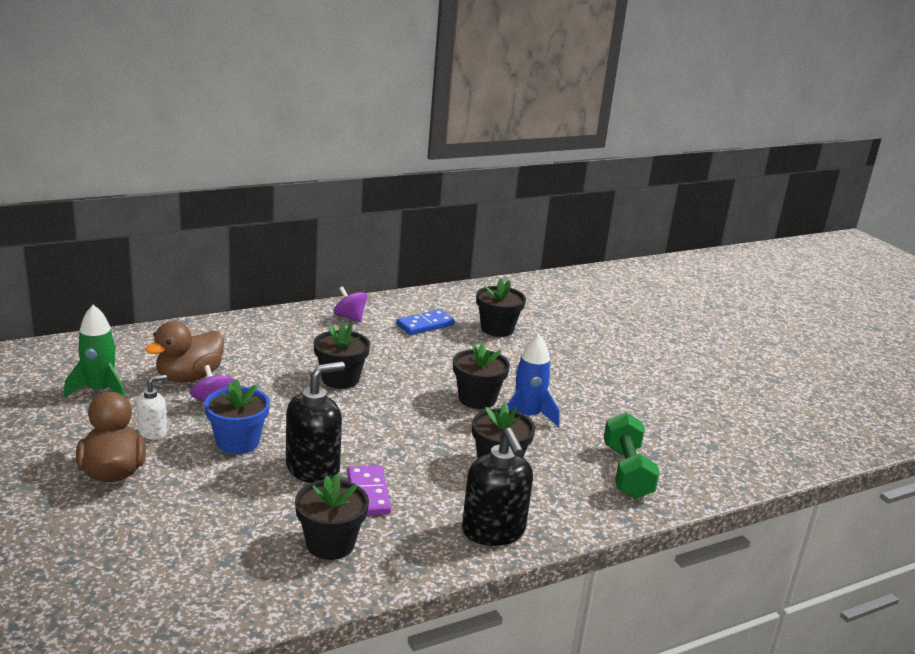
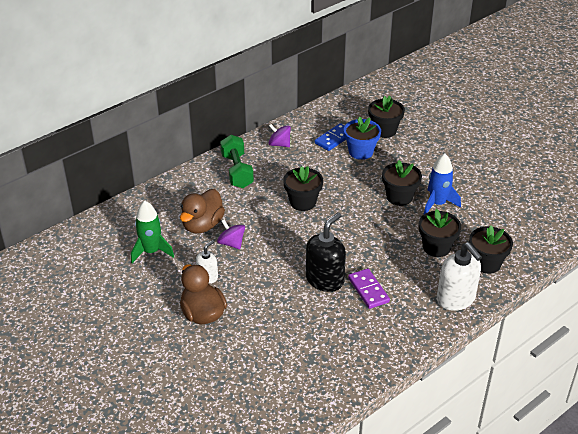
camera: 10 degrees left, 15 degrees up
(237, 442) = (266, 271): blue flower pot -> blue flower pot (361, 152)
(330, 544) = (365, 332): black flower pot -> black flower pot (486, 263)
(493, 531) = (456, 299): black soap dispenser -> white soap dispenser
(626, 472) = (516, 233): green dumbbell -> green dumbbell (237, 171)

